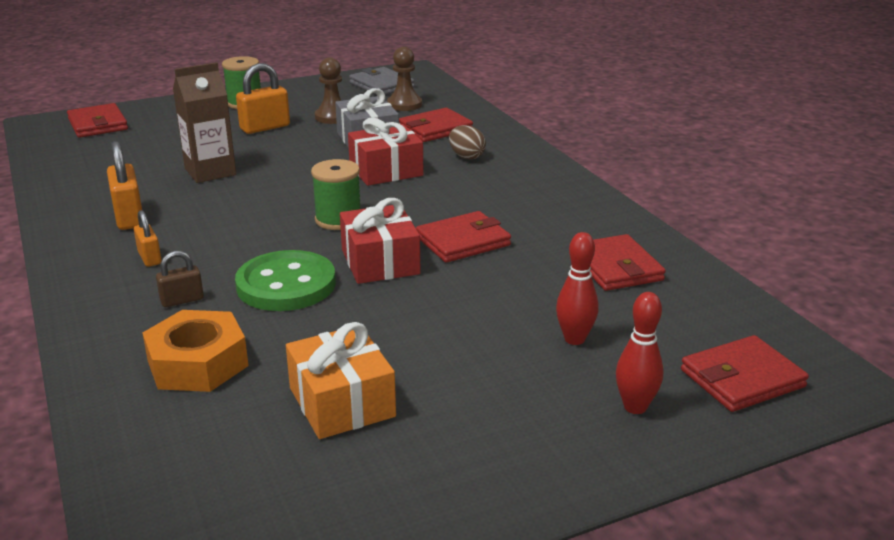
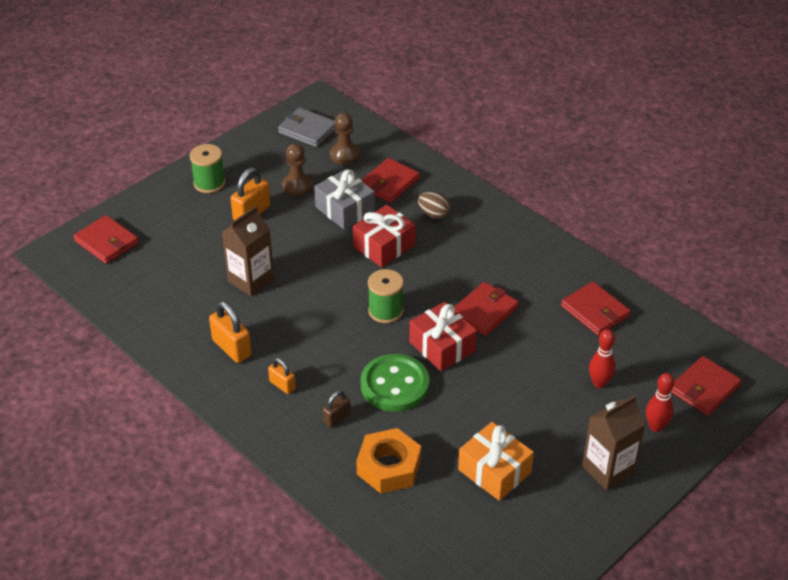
camera: 20 degrees left, 15 degrees up
(521, 442) = (608, 470): none -> brown carton

